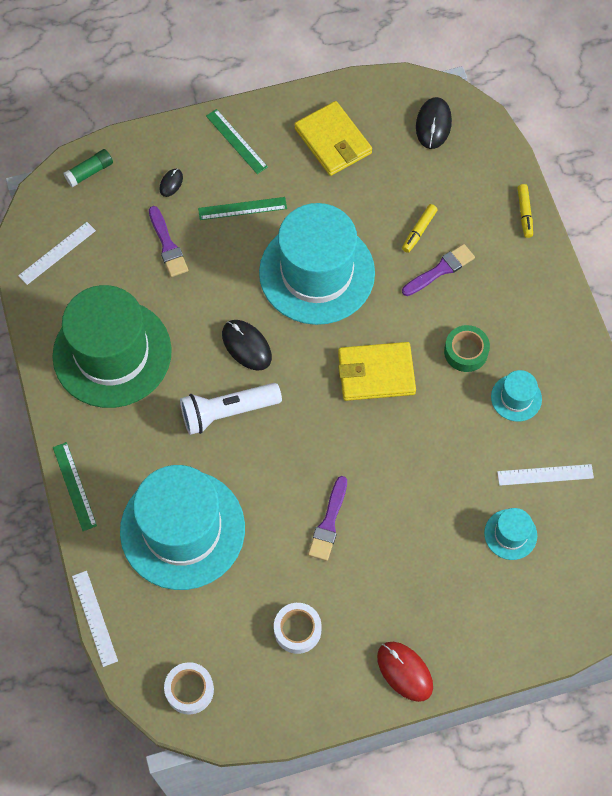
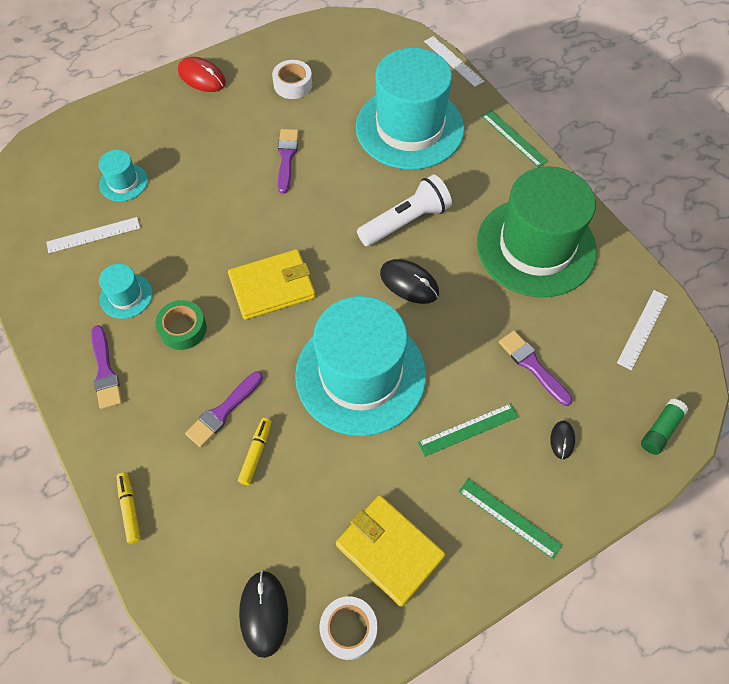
camera: 165 degrees right, 5 degrees down
(189, 690) = (363, 36): white tape -> white tape (348, 629)
(539, 329) = (105, 371): none -> purple brush

